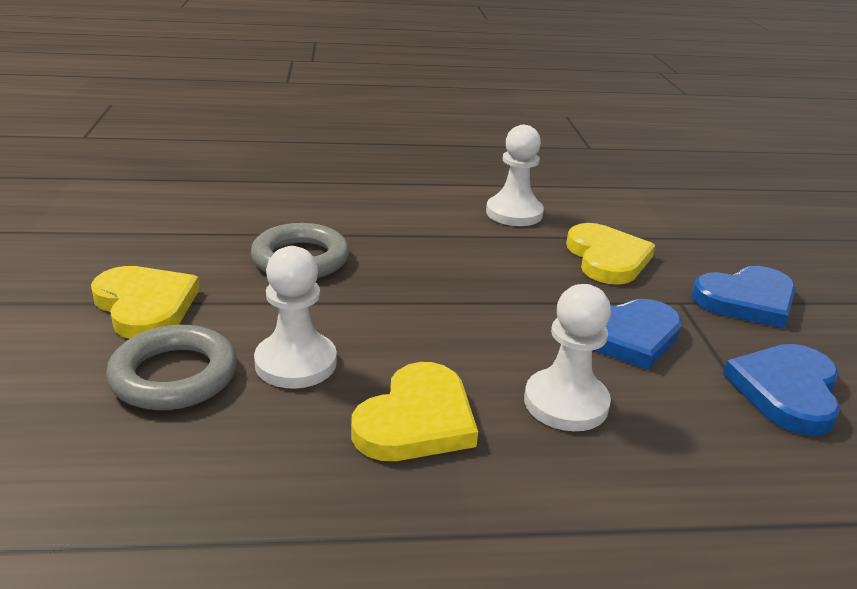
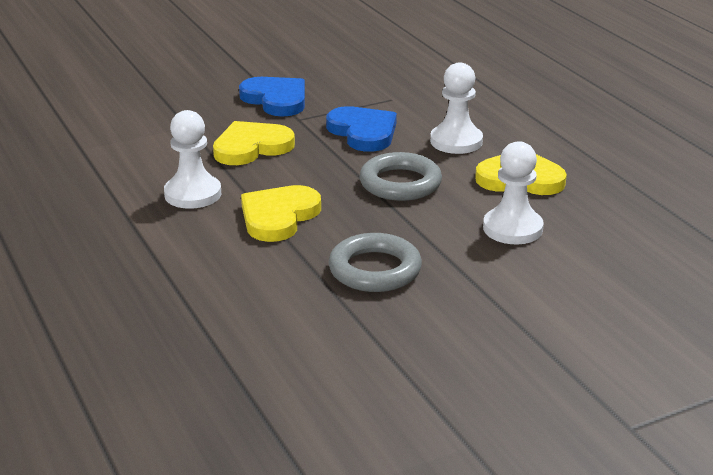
camera: 110 degrees left, 0 degrees up
(145, 305) = (515, 313): yellow heart -> yellow heart (278, 216)
(174, 375) = (574, 266): grey ring -> grey ring (400, 183)
(786, 391) = (378, 88): blue heart -> none

